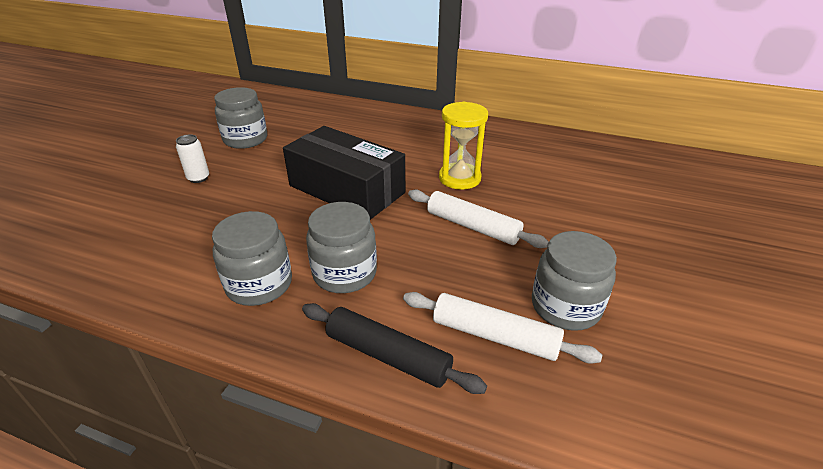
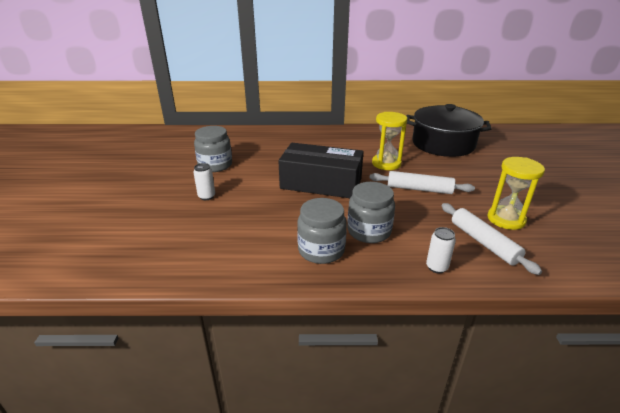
camera: 20 degrees left, 5 degrees down
(388, 355) = (437, 267): black rolling pin -> white can
(494, 336) = (483, 242): white rolling pin -> white rolling pin turned 60 degrees clockwise
(565, 307) = (506, 219): grey jar -> yellow hourglass
(571, 164) = (443, 144): none -> black pot

